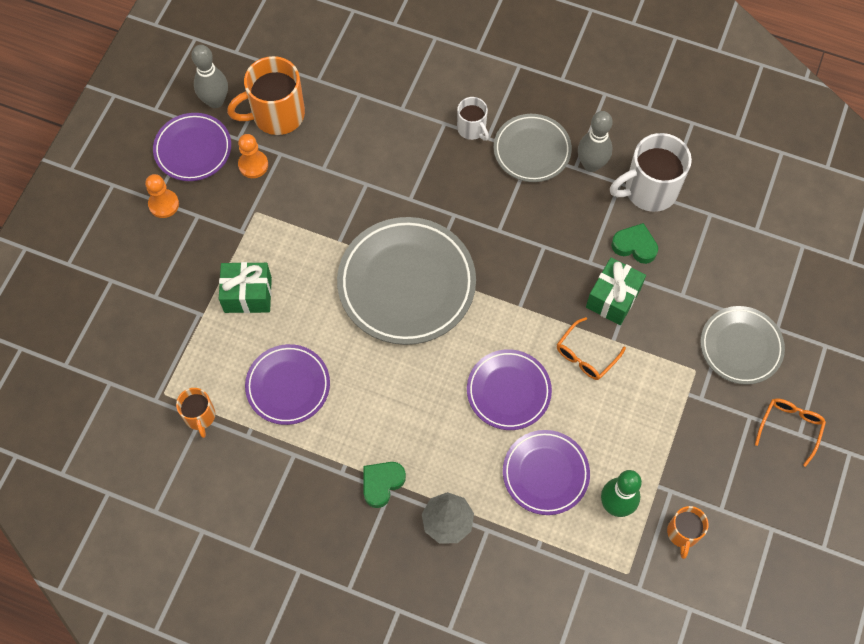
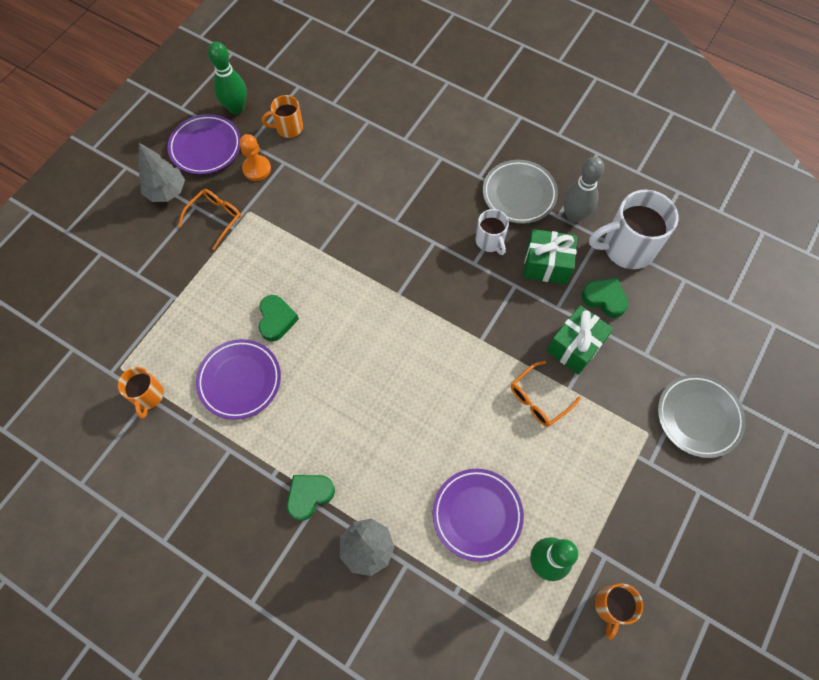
camera: 10 degrees right, 0 degrees up
(164, 204) = (167, 191): orange pawn -> grey tree
(215, 101) = (236, 108): grey bowling pin -> green bowling pin
(248, 295) = (223, 286): green gift -> green gift (546, 265)
(276, 115) = (288, 128): orange mug -> orange mug, size x0.55
(311, 320) = (276, 320): none -> green heart
(406, 284) = (375, 300): grey plate -> none
(472, 129) = (466, 166): white mug -> white mug (490, 241)
(508, 391) = (455, 422): purple plate -> none
(790, 427) = (740, 510): orange glasses -> orange glasses (215, 218)

